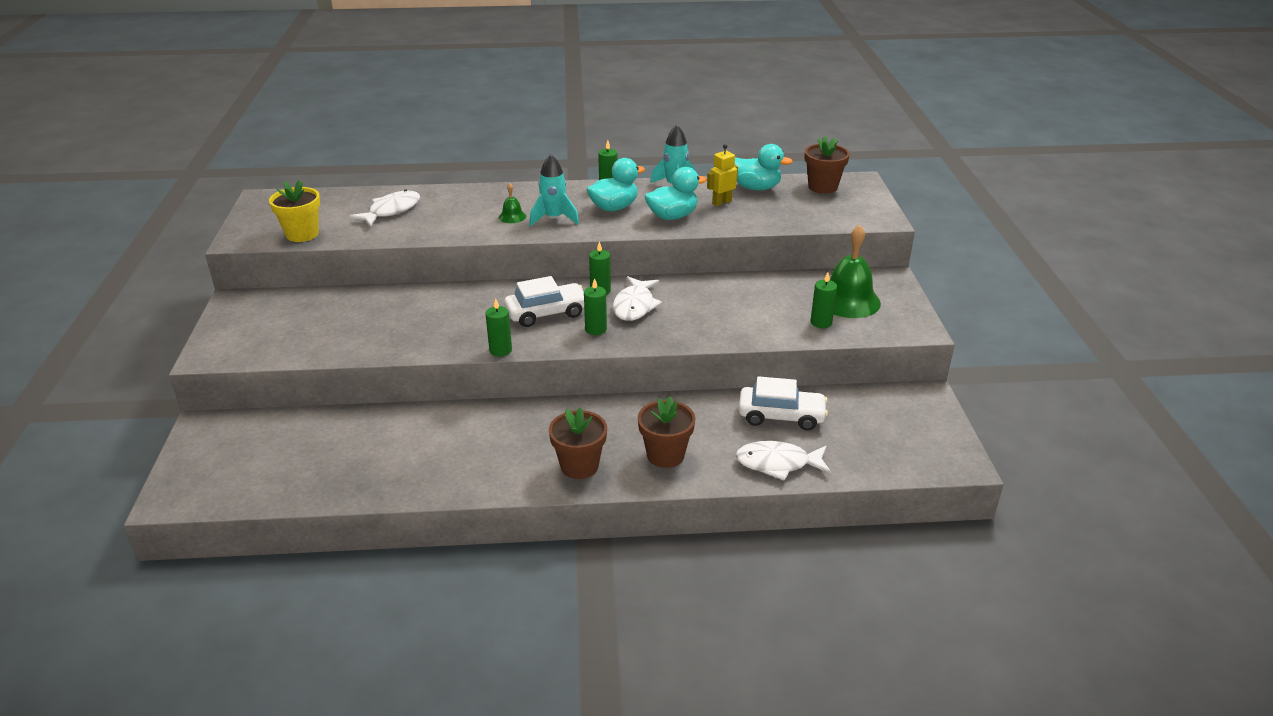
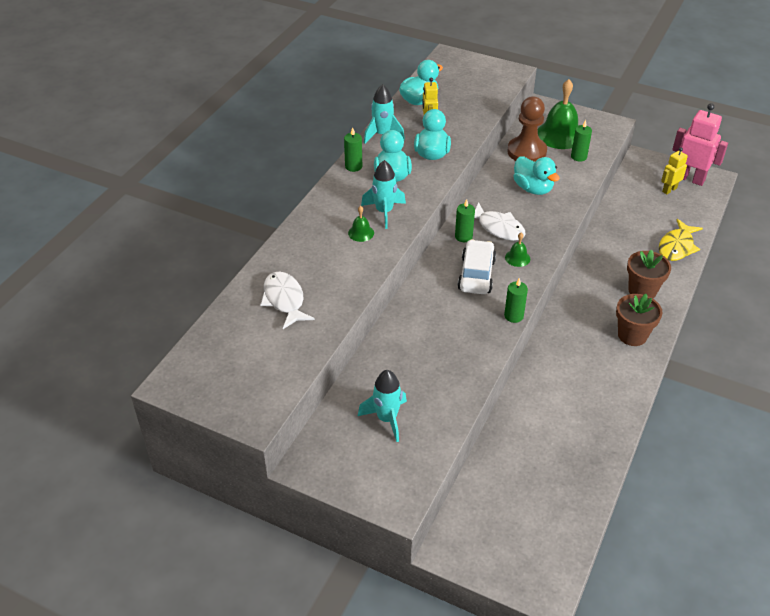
camera: 60 degrees left, 10 degrees up
(302, 234) = (282, 370): yellow flower pot -> none
(310, 321) = (387, 419): none -> turquoise rocket
(596, 329) = (517, 258): green candle -> green bell
(725, 309) = (533, 188): none -> turquoise duck
(777, 463) = (677, 246): white fish -> yellow fish
(781, 416) = (629, 224): white car -> none
(788, 289) = (526, 152): none -> brown pawn
(822, 187) = (444, 73): brown flower pot -> none
(888, 431) = (669, 190): none -> yellow robot
(934, 443) = (690, 179): none -> pink robot

